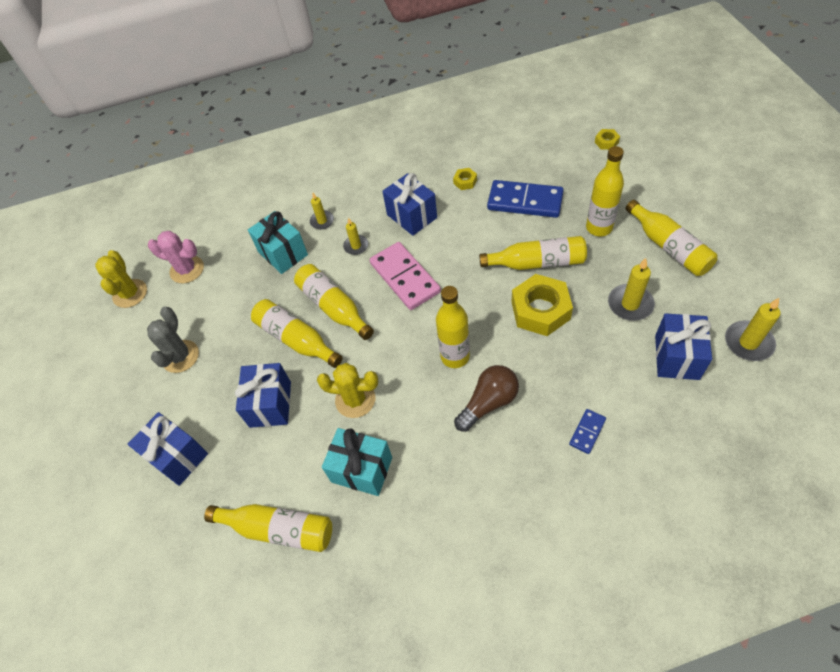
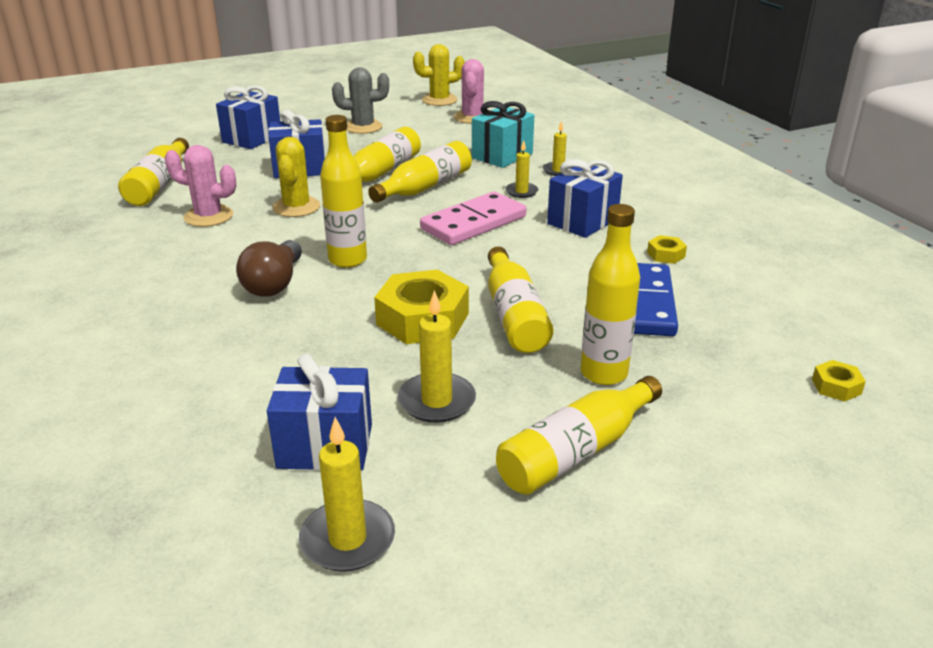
camera: 75 degrees right, 25 degrees down
(362, 469) = (208, 216): turquoise gift -> pink cactus
(488, 403) = (274, 284): brown light bulb -> brown light bulb turned 60 degrees clockwise
(587, 432) = (211, 356): blue domino -> none

